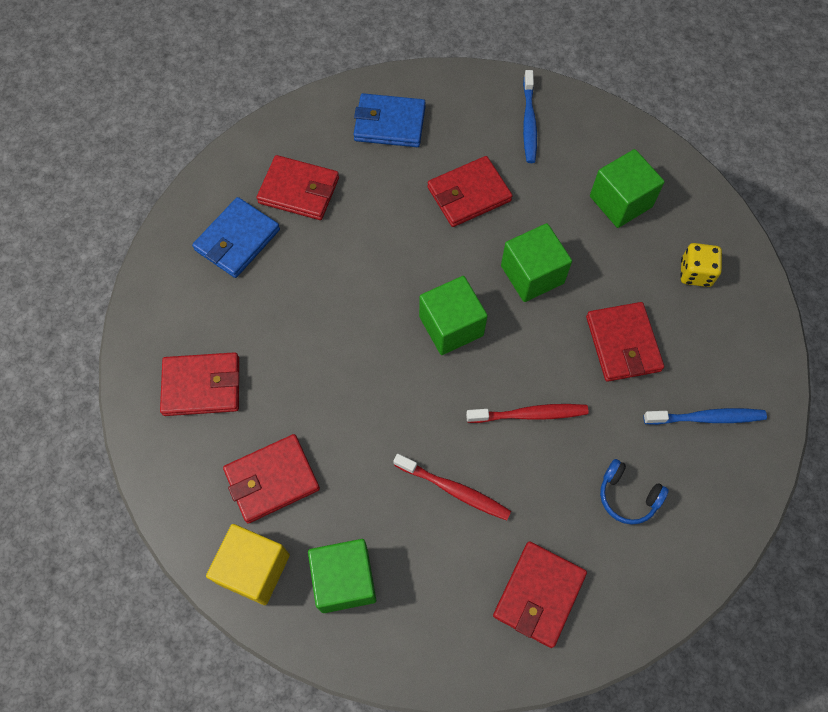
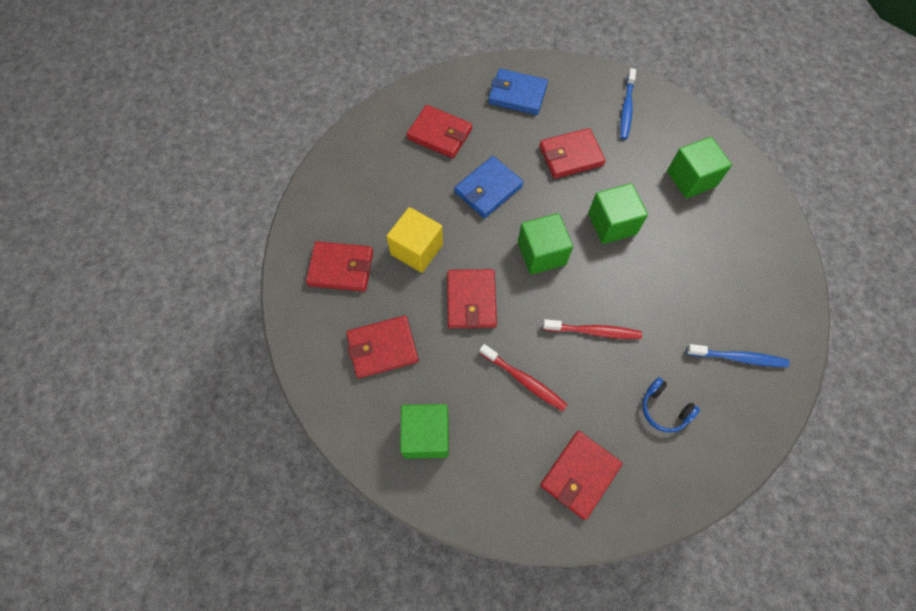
camera: 10 degrees right, 0 degrees up
(237, 240) = (386, 164): blue wallet -> blue wallet (488, 189)
(254, 569) = (357, 414): yellow cube -> yellow cube (417, 249)
(623, 344) = (677, 288): red wallet -> red wallet (471, 300)
(695, 273) = (744, 243): yellow dice -> none

